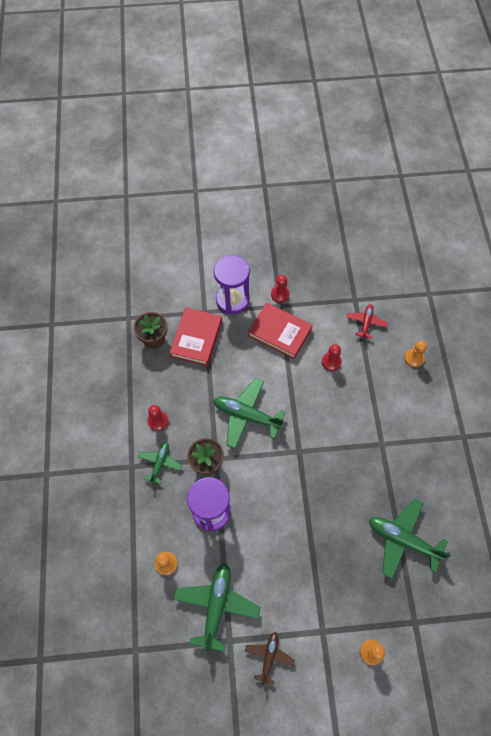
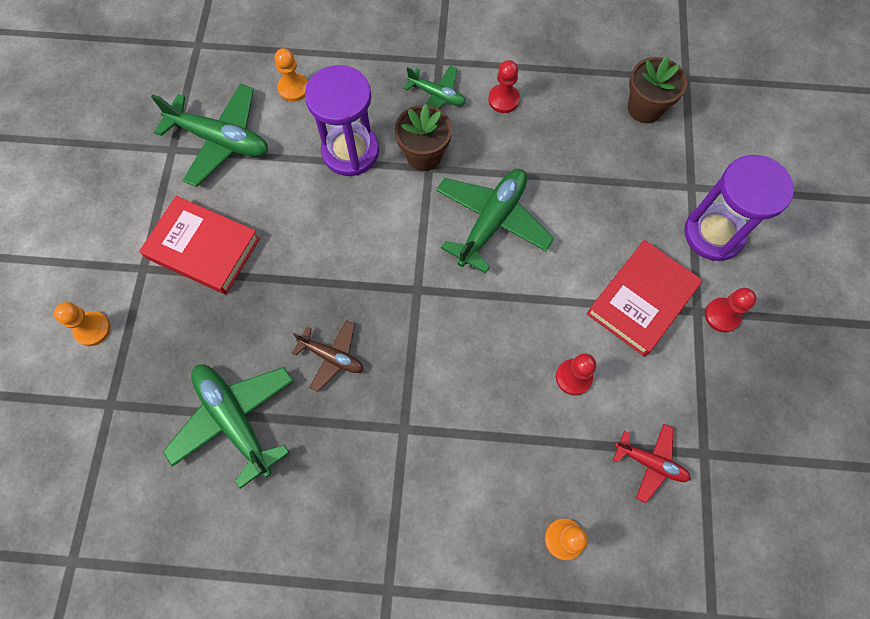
camera: 100 degrees right, 5 degrees up
(196, 338) = (640, 168): red book -> red book (203, 248)
(269, 657) = (135, 193): brown plane -> brown plane (332, 357)
(403, 540) = (235, 420): green plane -> green plane turned 75 degrees counterclockwise

